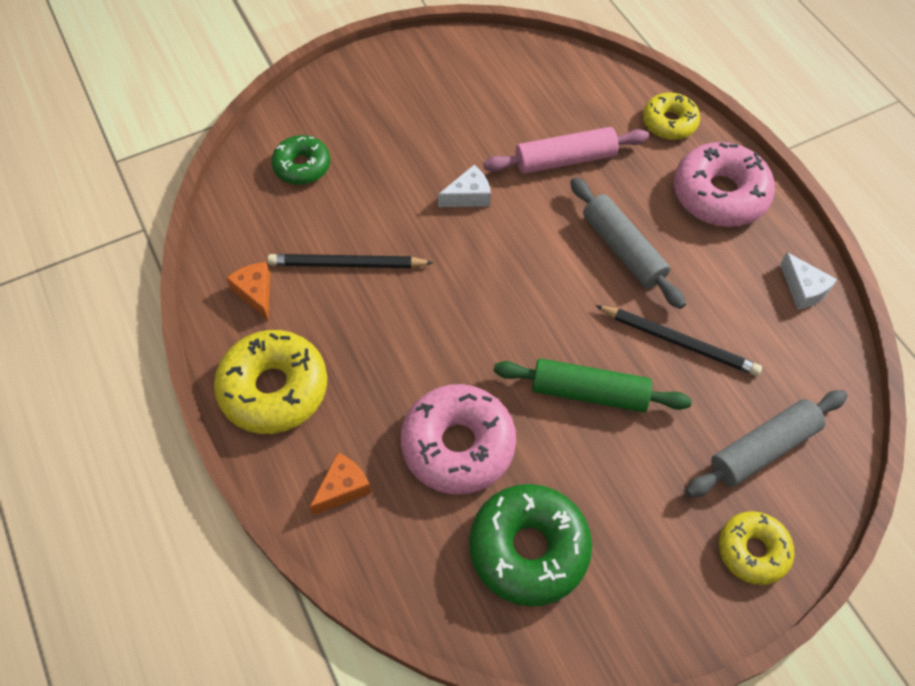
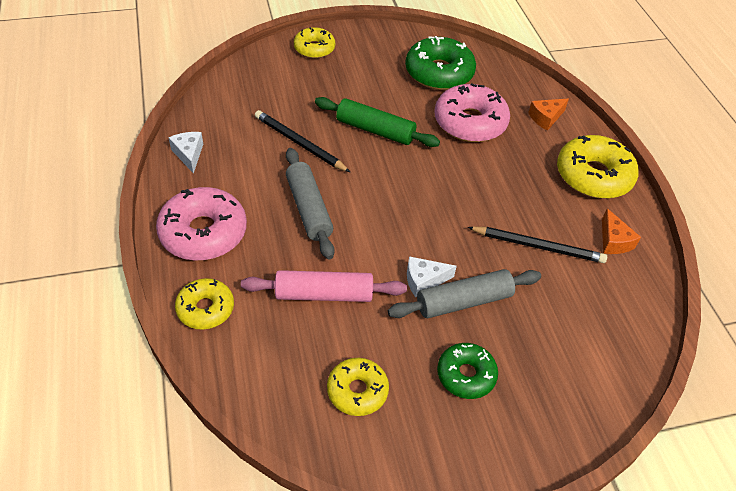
camera: 170 degrees left, 10 degrees down
(302, 166) = (579, 345): green donut -> green donut (466, 375)
(502, 87) = (357, 391): none -> yellow donut
(763, 449) = (280, 83): grey rolling pin -> grey rolling pin (463, 301)

